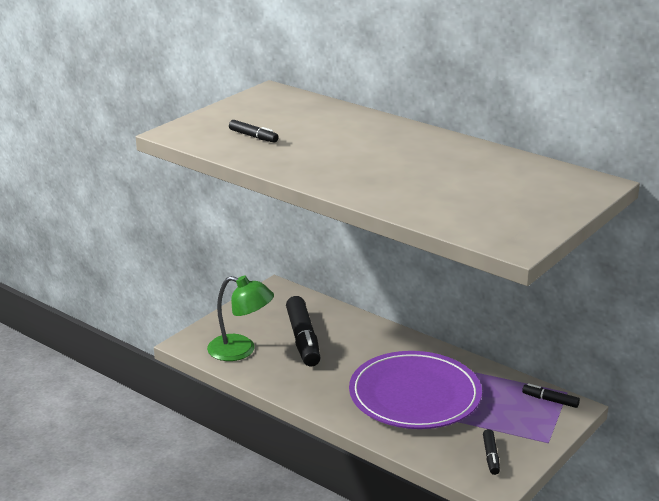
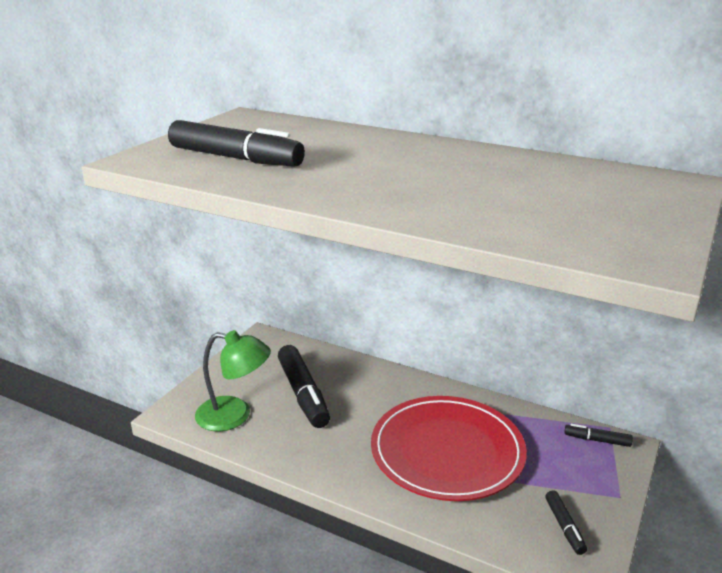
camera: 10 degrees left, 0 degrees up
(253, 136) = (235, 158): black marker -> black marker, size x2.05
(414, 395) = (447, 451): purple plate -> red plate

